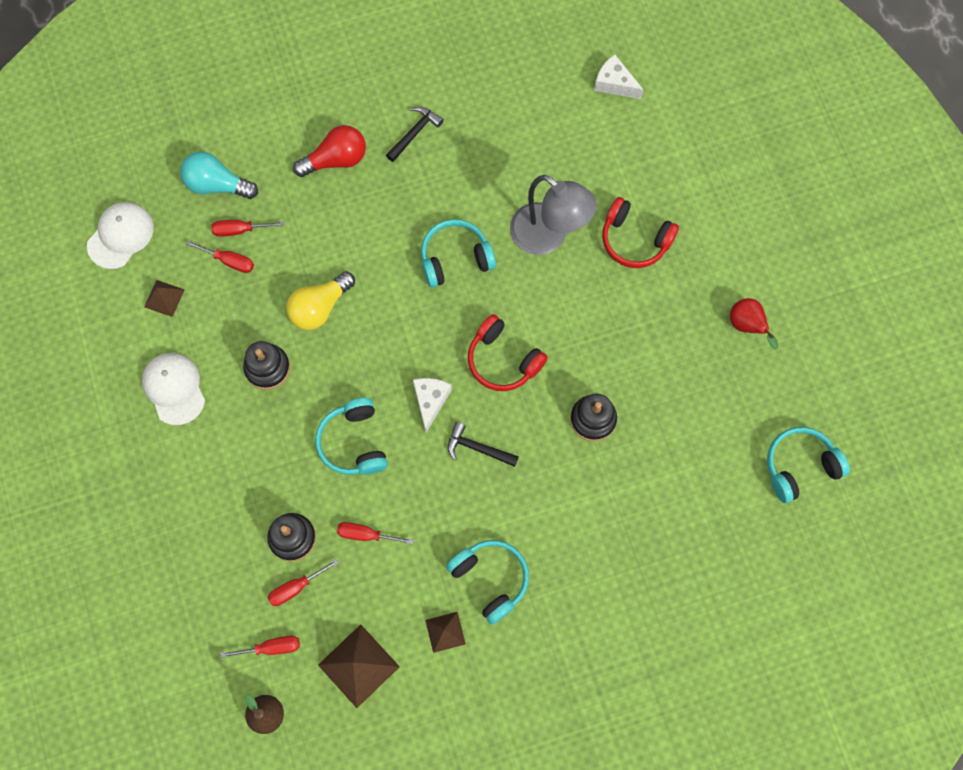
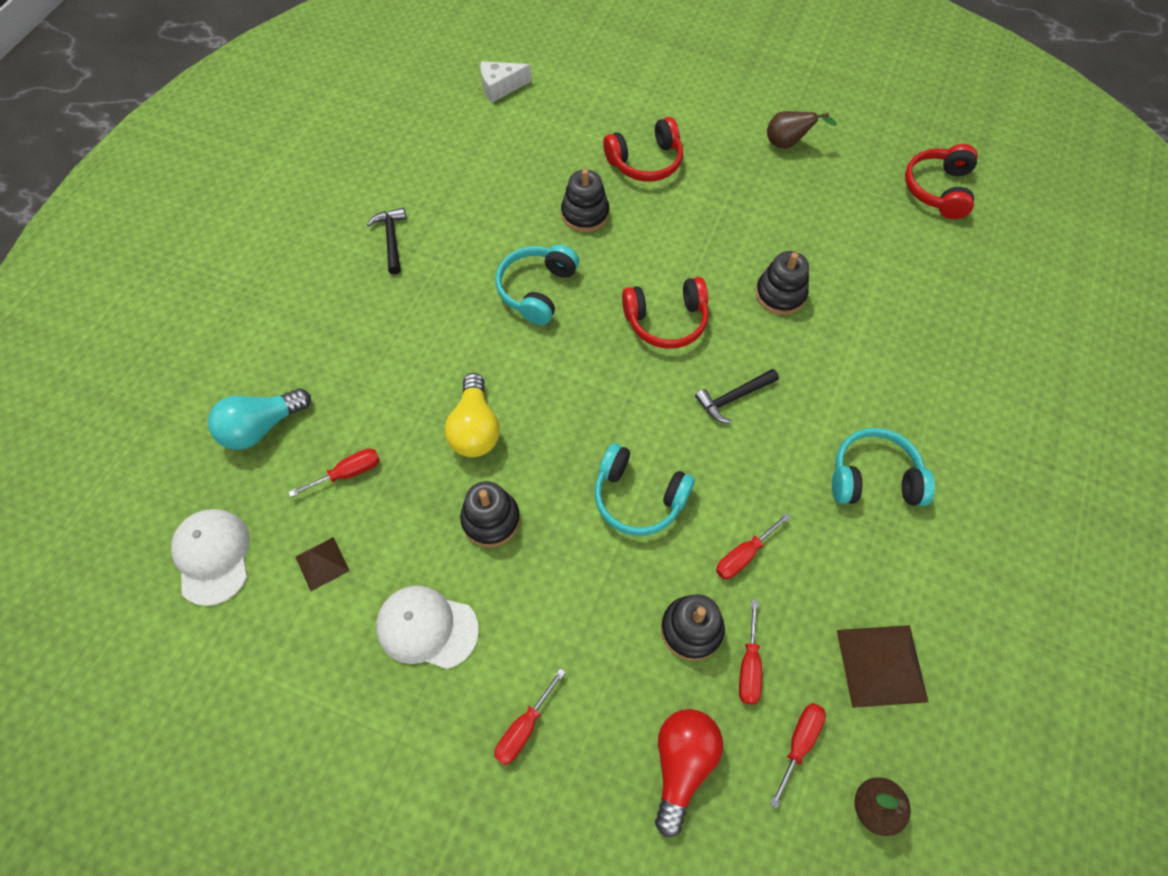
camera: 50 degrees left, 10 degrees down
(239, 230) = (327, 441): red screwdriver -> red screwdriver (524, 728)
(336, 159) = (349, 313): red light bulb -> red light bulb (682, 764)
(430, 401) = (654, 403): white cheese -> none
(445, 632) = (900, 555): brown pyramid -> none
(548, 237) = (585, 214): grey lamp -> black stacking toy
(747, 326) = (787, 143): red pear -> brown pear
(800, 466) = (938, 189): turquoise headphones -> red headphones

